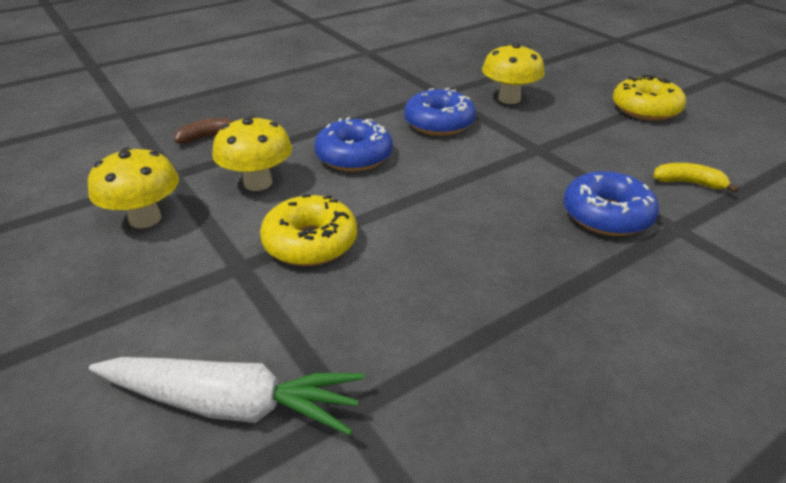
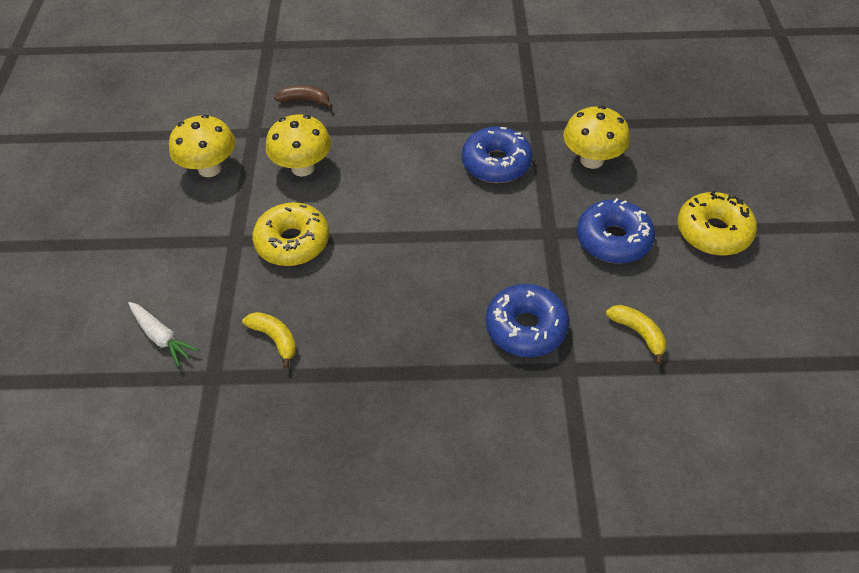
camera: 35 degrees right, 15 degrees up
(232, 404) = (162, 337): white carrot -> white carrot, size x0.56
(354, 156) = (393, 171): blue donut -> blue donut (613, 240)
(384, 335) = (275, 339): none -> yellow banana

